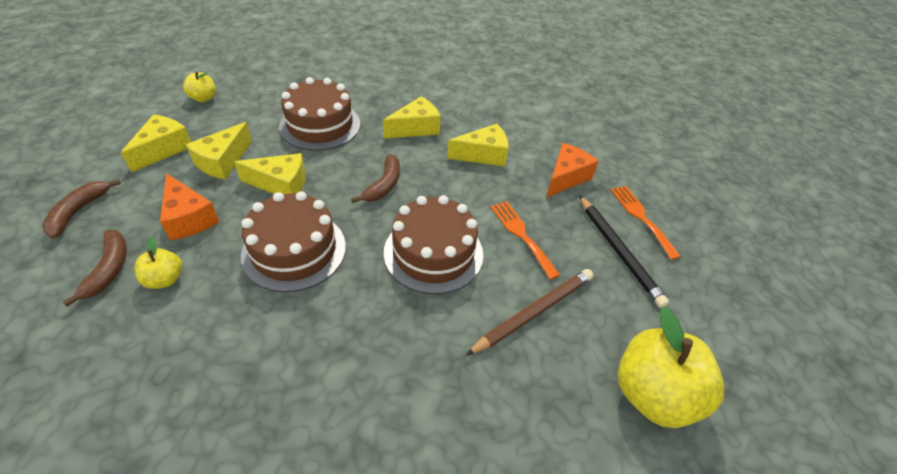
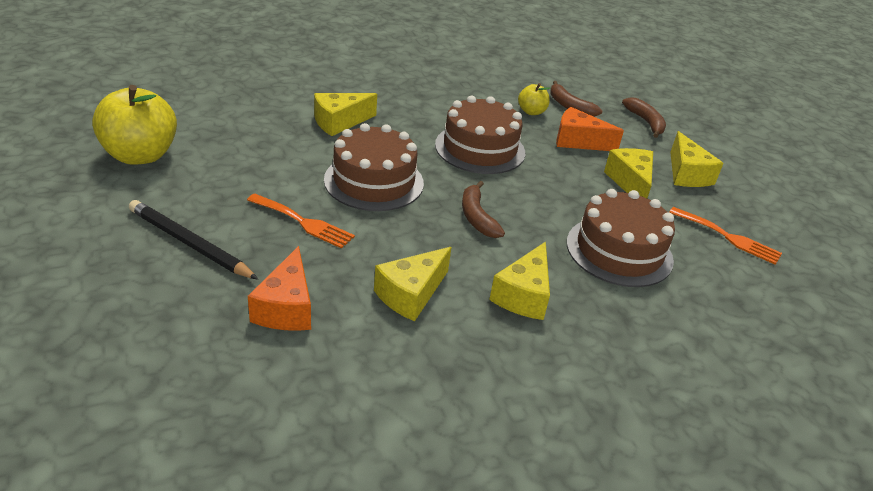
camera: 145 degrees right, 10 degrees down
(203, 98) = (761, 229): yellow apple -> none
(281, 184) = (558, 184): yellow cheese -> yellow cheese (339, 122)
(534, 312) = (258, 171): brown pencil -> none
(641, 217) = (166, 293): orange fork -> orange fork (728, 237)

